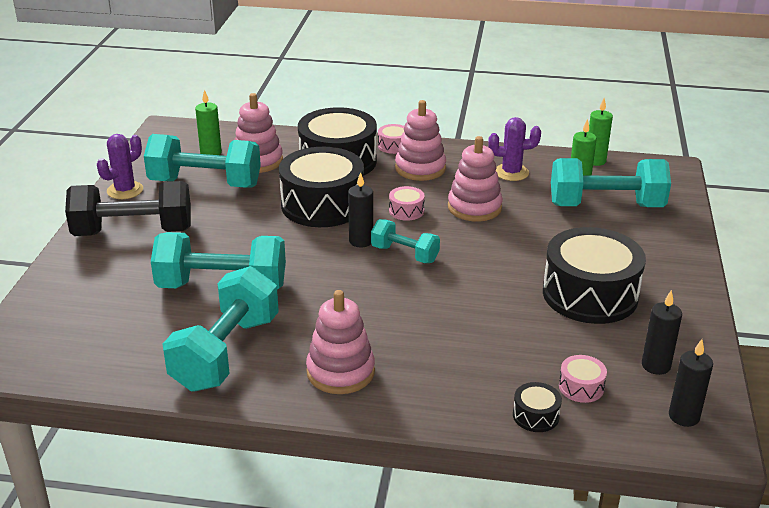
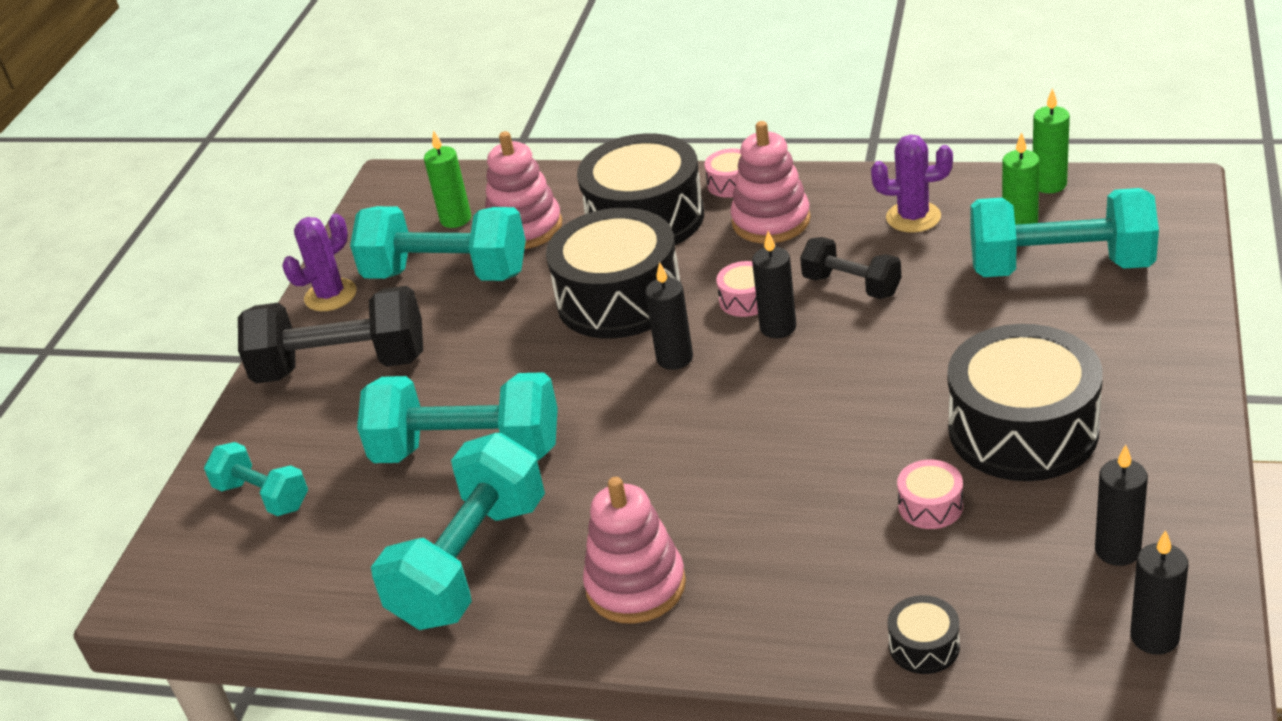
camera: 10 degrees right, 5 degrees up
(404, 254) = (740, 377): turquoise dumbbell -> turquoise dumbbell (262, 496)
(428, 228) = (778, 327): none -> black candle
(474, 207) = (851, 286): pink stacking toy -> black dumbbell
(581, 387) = (997, 594): pink drum -> pink drum (930, 506)

